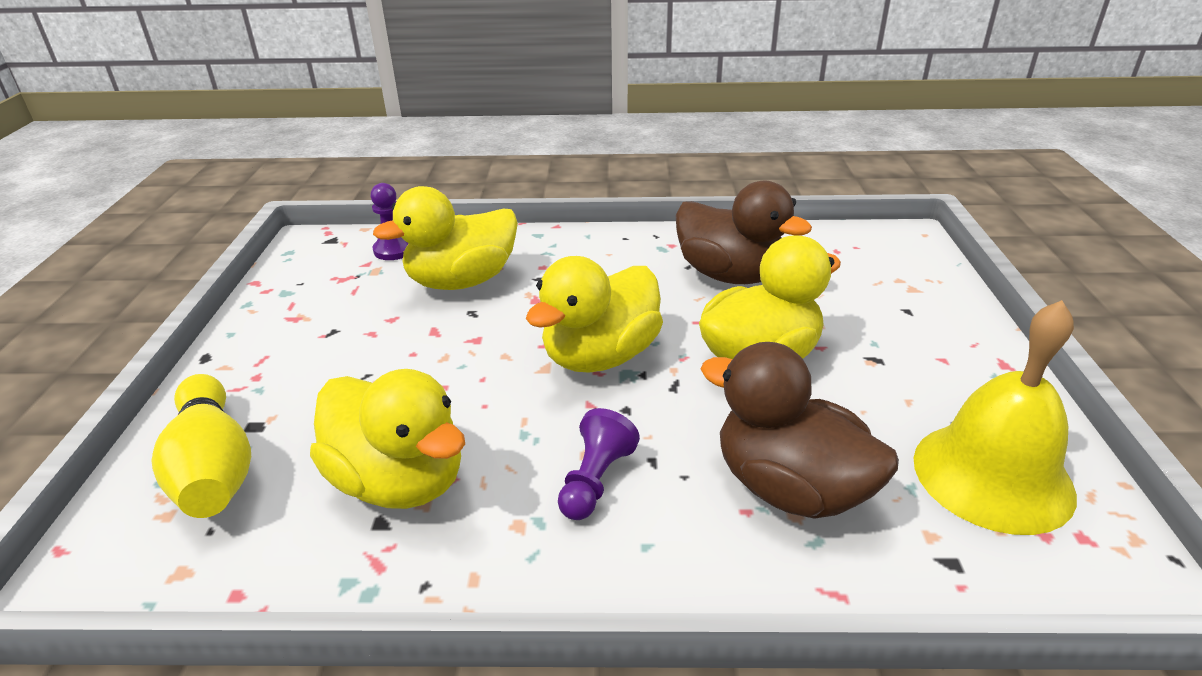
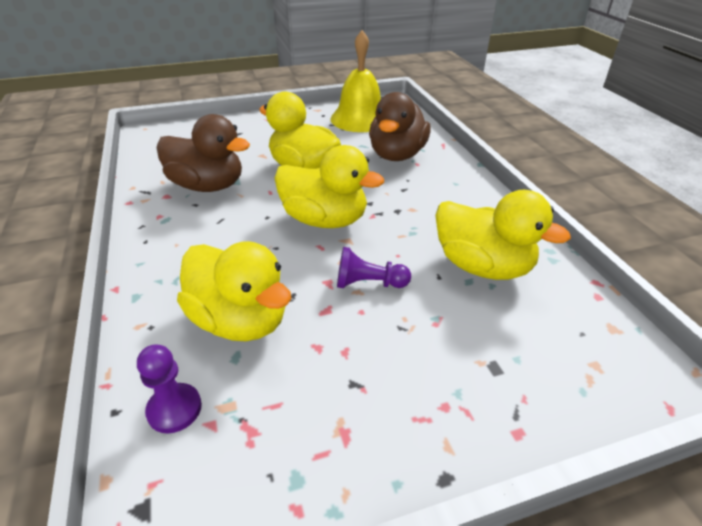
camera: 110 degrees left, 5 degrees up
(214, 468) = (546, 364): yellow bowling pin -> none
(399, 481) = (482, 266): yellow duck -> yellow duck turned 105 degrees clockwise
(595, 481) = (429, 202): purple pawn -> purple pawn (368, 283)
(730, 275) = (208, 186): brown duck -> brown duck turned 90 degrees clockwise

